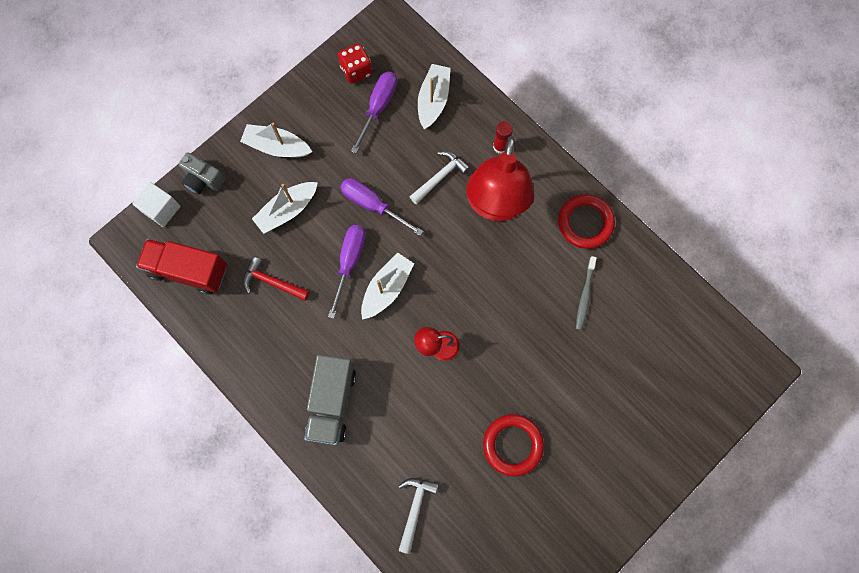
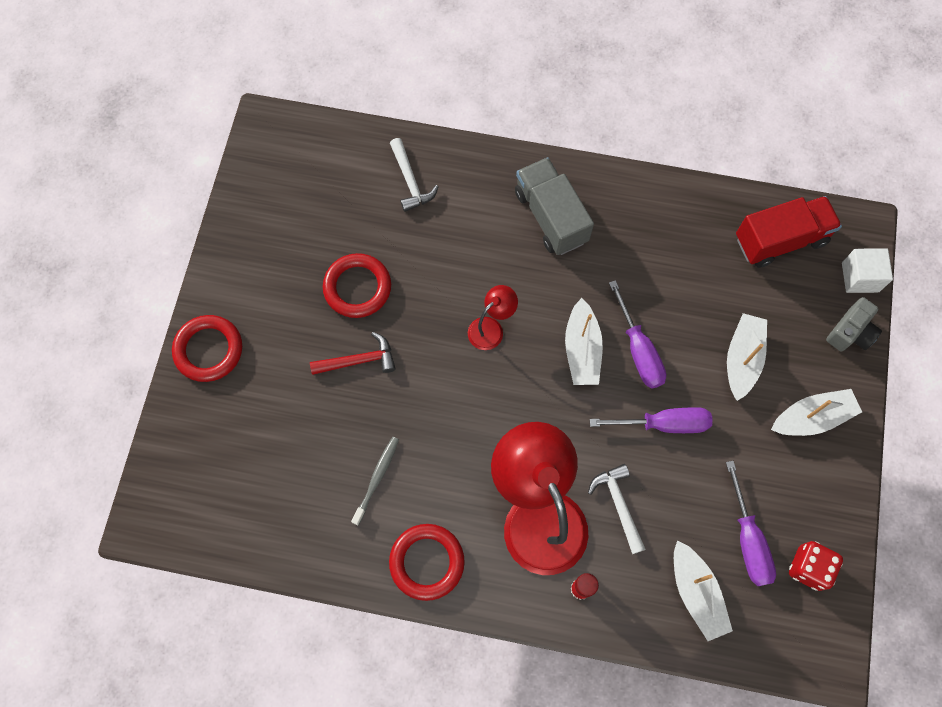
camera: 145 degrees right, 5 degrees down
(203, 179) = (850, 332): grey camera -> grey camera turned 135 degrees clockwise
(272, 282) = (695, 282): red hammer -> red hammer (359, 360)
(440, 177) = (619, 504): white hammer -> white hammer turned 150 degrees clockwise
(584, 295) = (377, 478): grey toothbrush -> grey toothbrush turned 45 degrees clockwise
(652, 470) = (209, 350): none -> red ring

